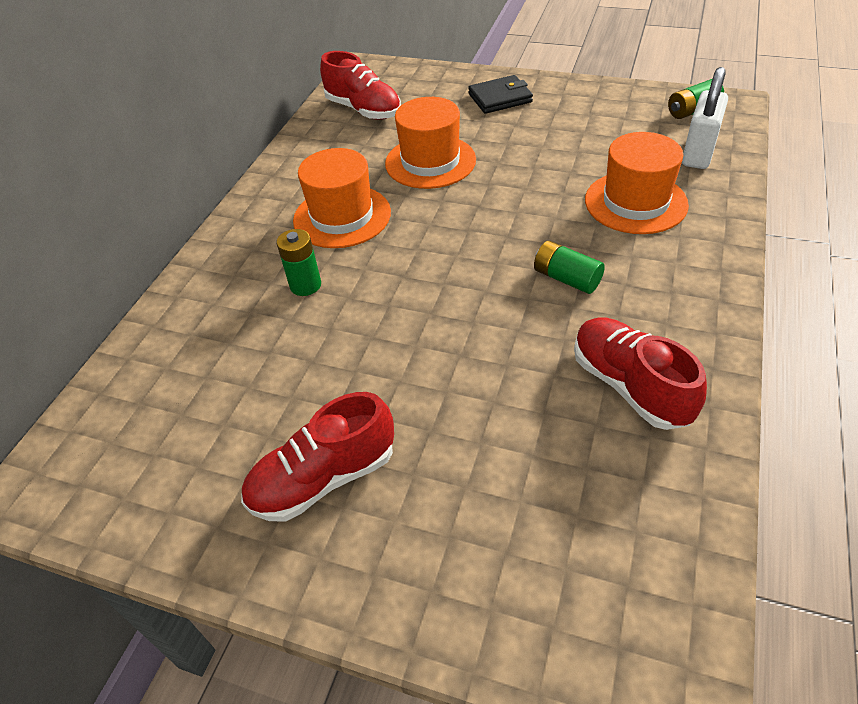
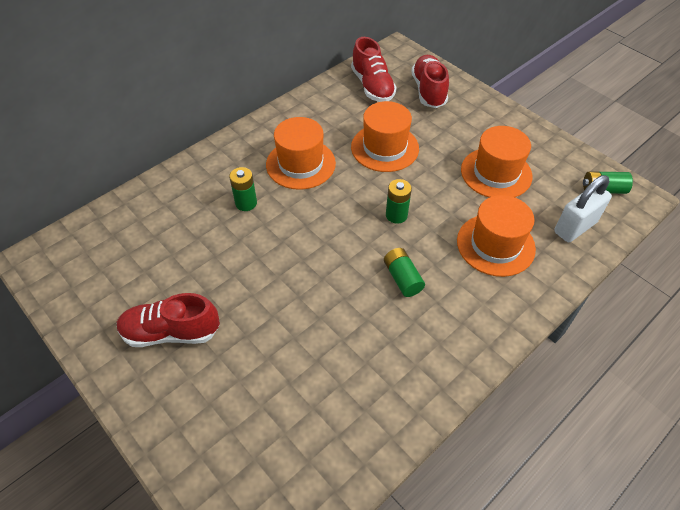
camera: 25 degrees right, 5 degrees up
(500, 98) = (471, 116): black wallet -> none
(503, 220) = (396, 215): none -> green battery
(574, 138) = (496, 173): none -> orange hat
(630, 386) = (380, 372): red shoe -> red shoe (428, 91)

